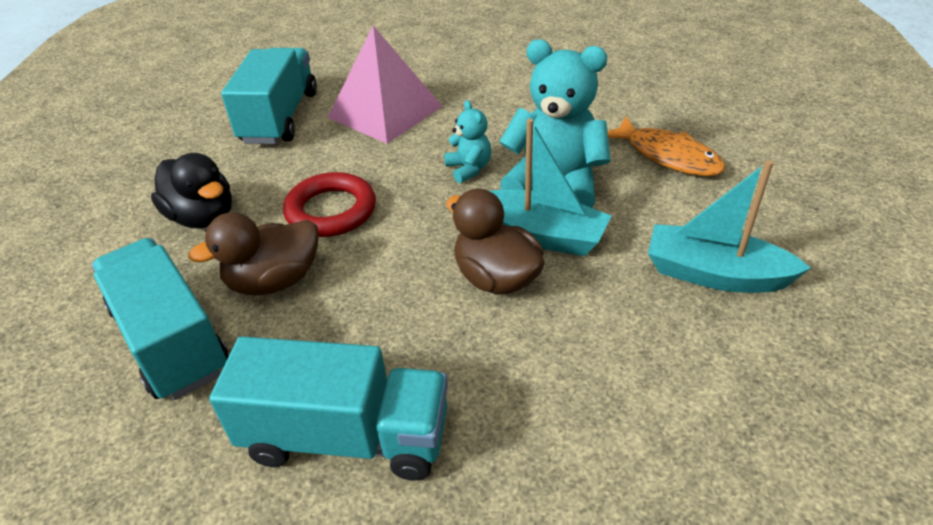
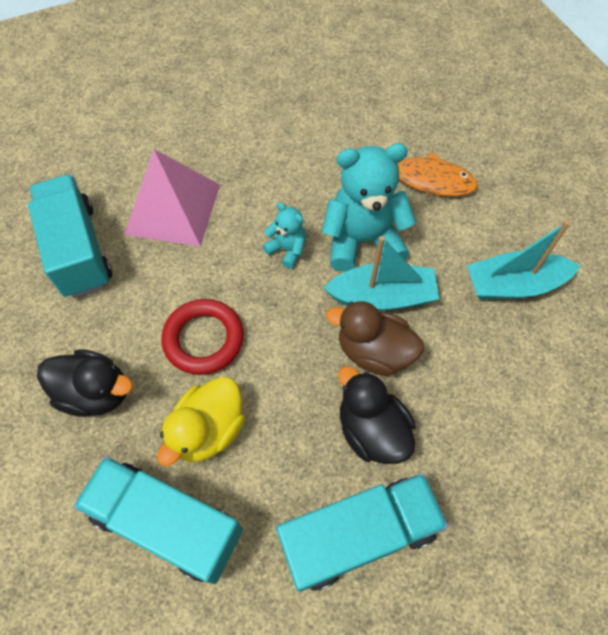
camera: 30 degrees left, 20 degrees up
(274, 281) = (209, 430): brown duck -> yellow duck
(439, 345) = (371, 430): none -> black duck

